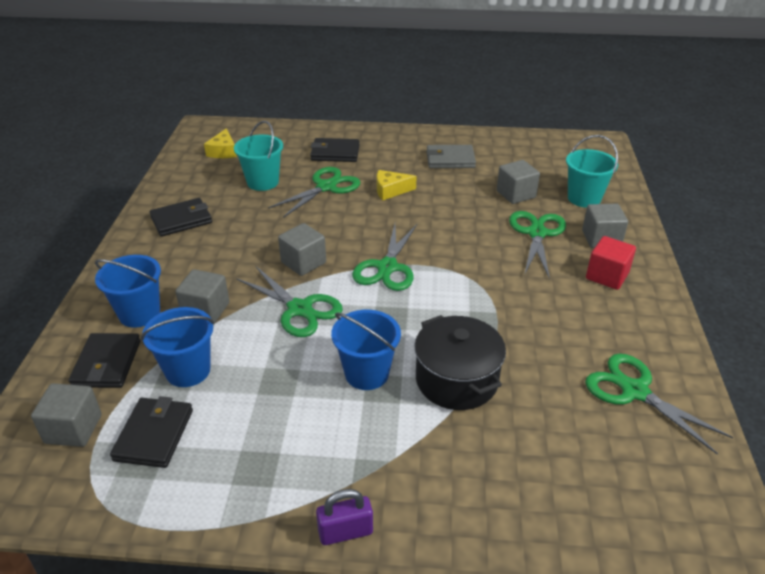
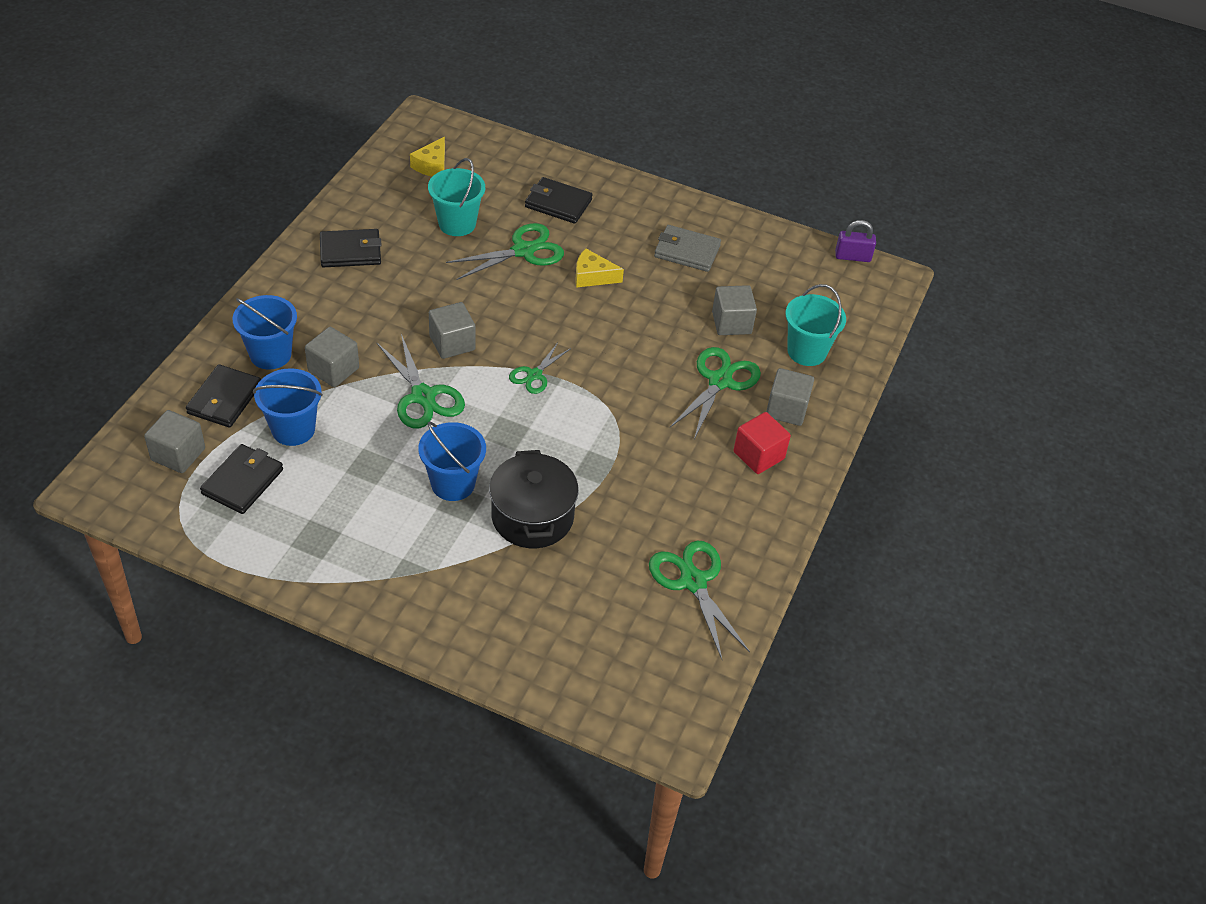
camera: 15 degrees right, 10 degrees up
(345, 532) = (364, 614): purple padlock -> purple padlock (852, 256)
(387, 267) = (534, 375): green scissors -> green scissors, size x0.60

